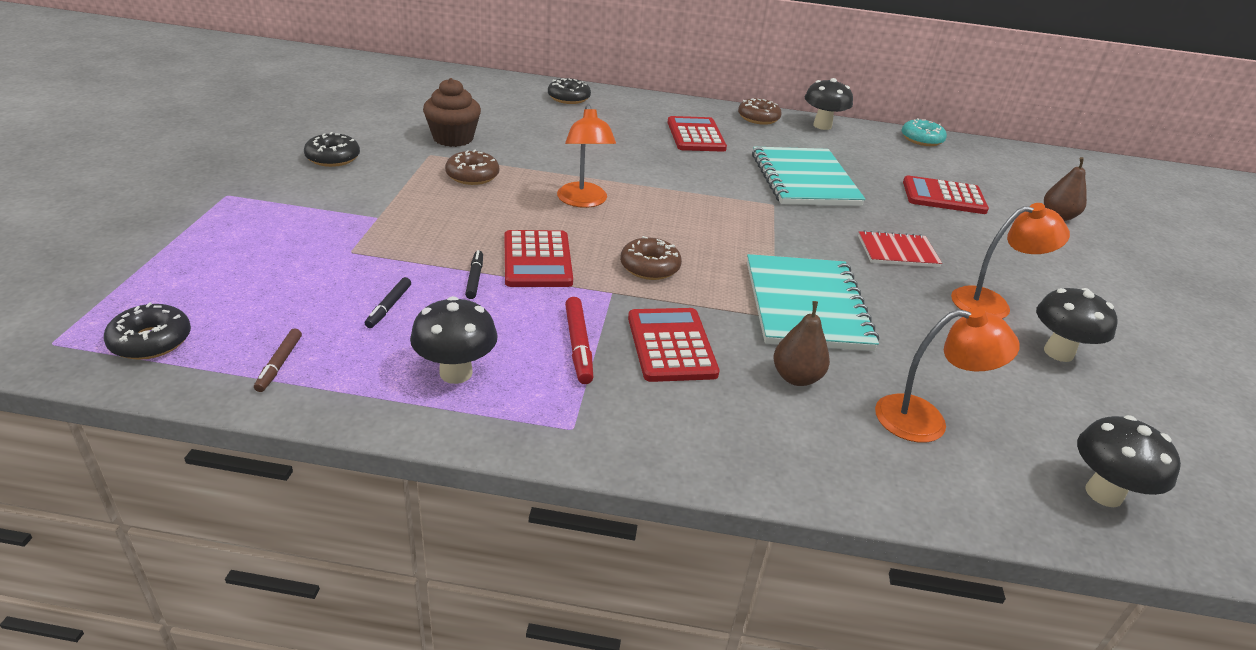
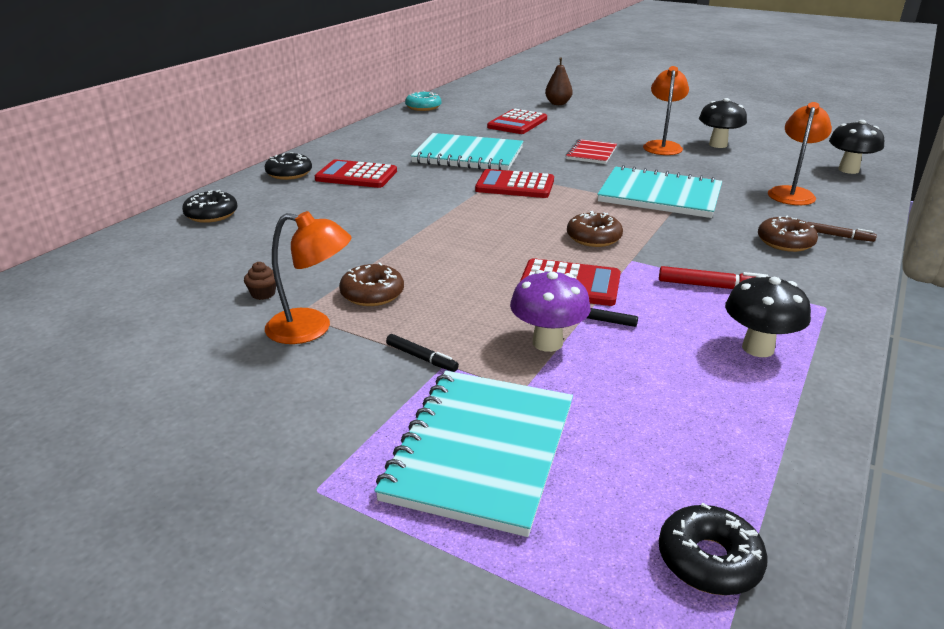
camera: 65 degrees left, 5 degrees down
(270, 243) = (481, 451): none -> turquoise notebook
(279, 364) = (752, 453): brown marker -> brown marker (839, 236)
(333, 158) = (255, 385): black donut -> black donut (289, 173)
(389, 307) = (644, 374): black marker -> black marker (421, 358)
(424, 257) = (547, 343): none -> purple mushroom
(453, 138) = (263, 294): brown cupcake -> brown cupcake, size x0.45
(583, 201) = (463, 245): orange lamp -> orange lamp (311, 328)
(671, 345) = (712, 251): red calculator -> red calculator (515, 185)
(758, 118) = (340, 146): brown donut -> brown donut (785, 242)
(796, 377) = (751, 218): brown pear -> none
(822, 126) = (374, 129): black mushroom -> none

